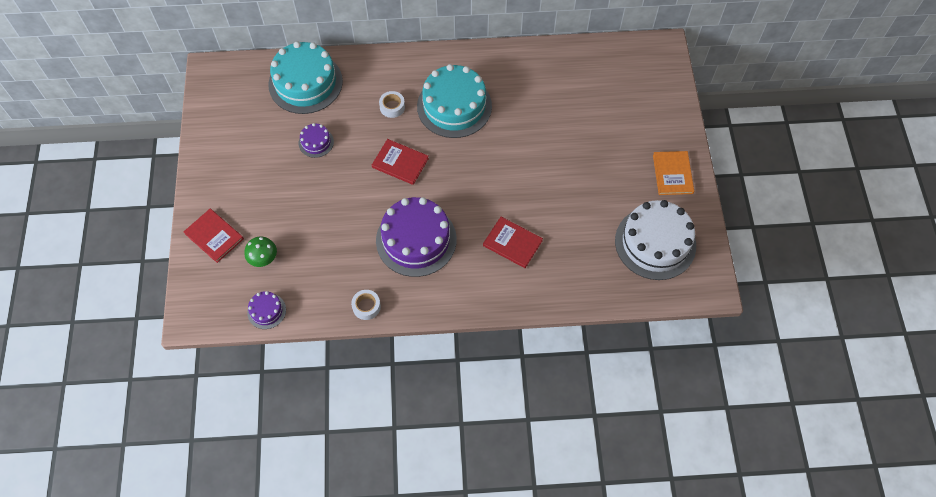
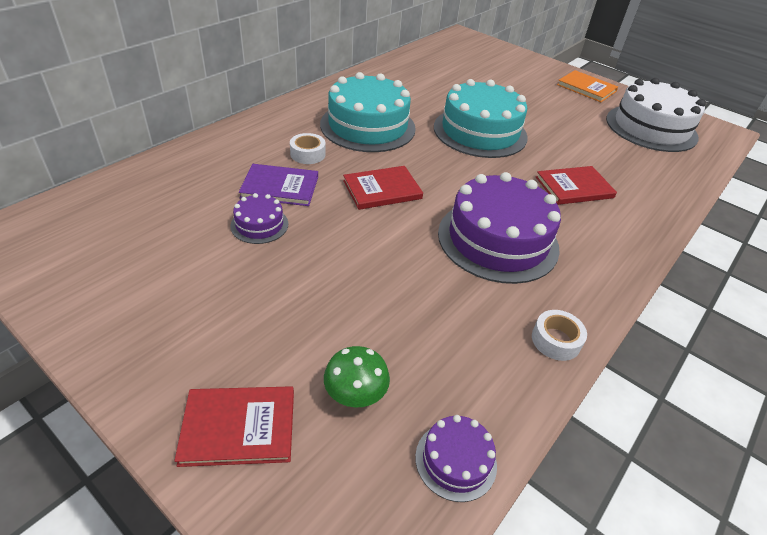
camera: 50 degrees left, 20 degrees down
(305, 83) = (173, 182): turquoise cake -> turquoise cake (480, 132)
(351, 123) = (280, 187): none -> purple book

